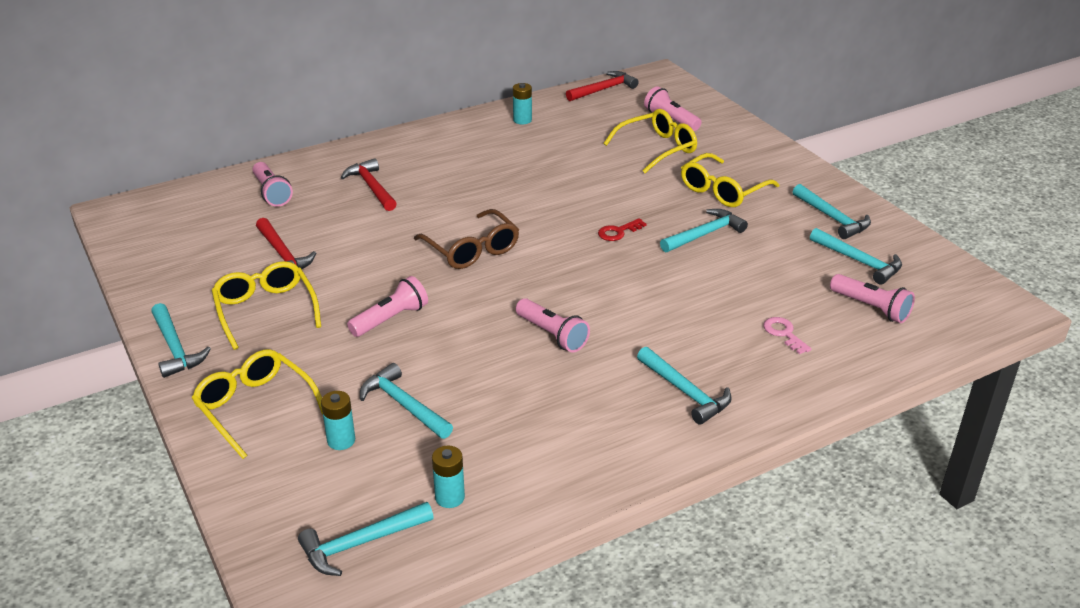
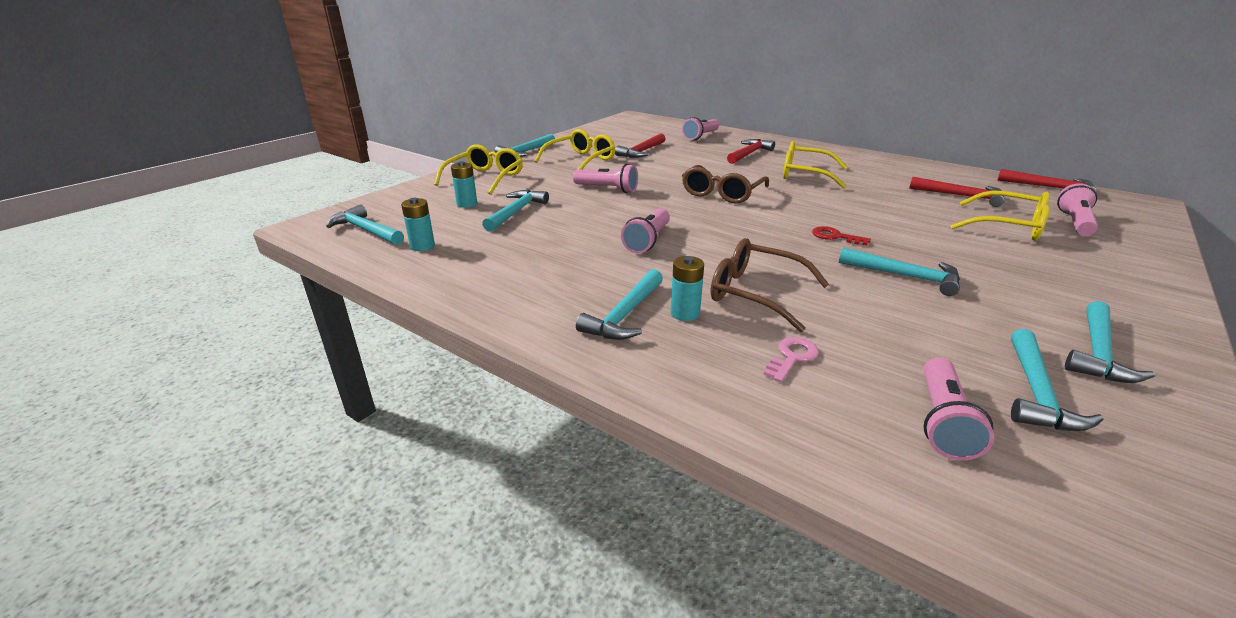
camera: 65 degrees right, 5 degrees down
(522, 120) = (928, 172): turquoise battery -> turquoise battery (685, 313)
(586, 135) = (961, 196): none -> red hammer
(689, 313) = (756, 293): none -> brown glasses
(723, 190) = (1005, 271): yellow glasses -> yellow glasses (805, 174)

